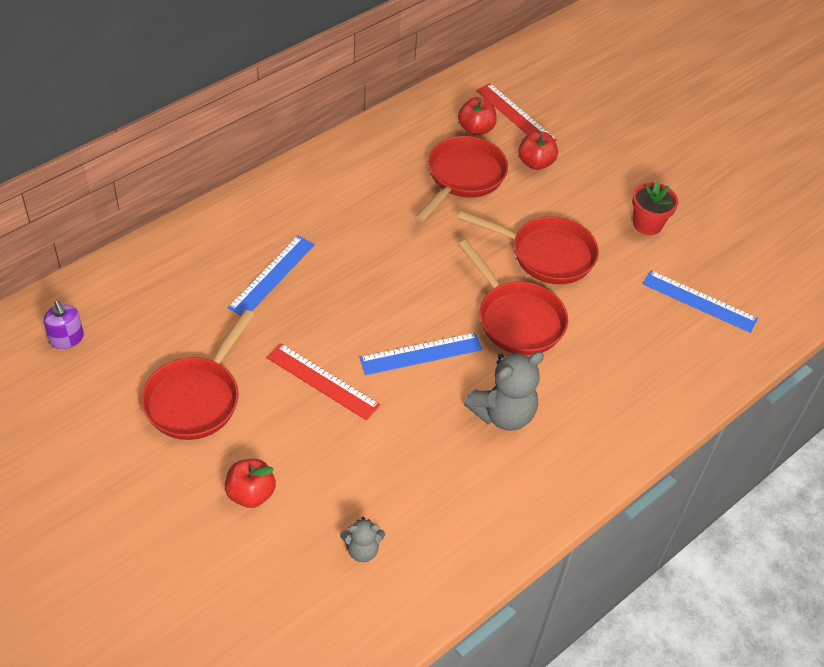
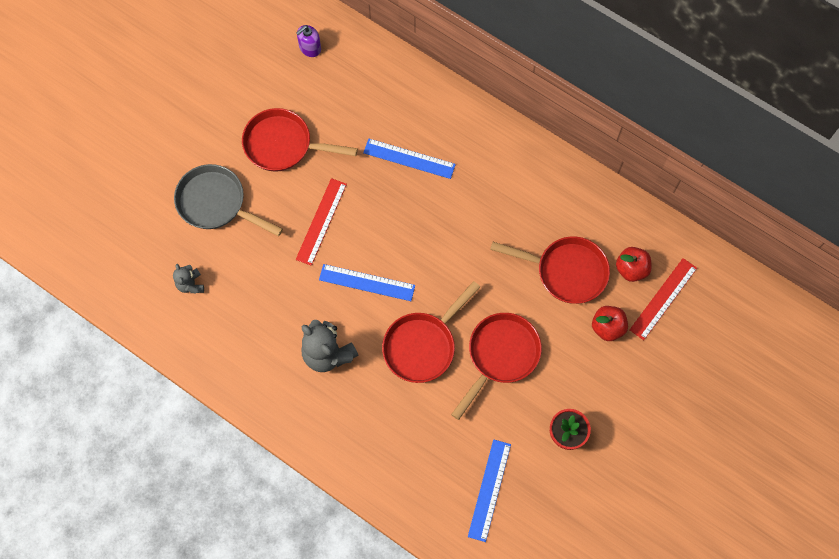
camera: 80 degrees right, 20 degrees up
(251, 494) = (216, 203): red apple -> grey pan
(421, 353) = (367, 282): blue ruler -> blue ruler turned 45 degrees counterclockwise
(546, 254) = (500, 355): red pan -> red pan turned 150 degrees counterclockwise

